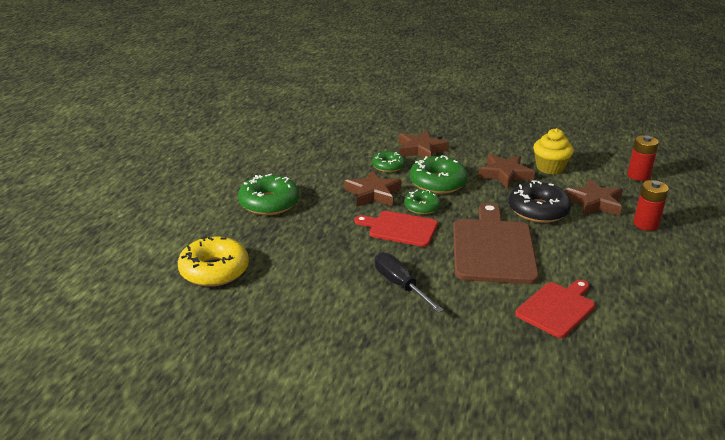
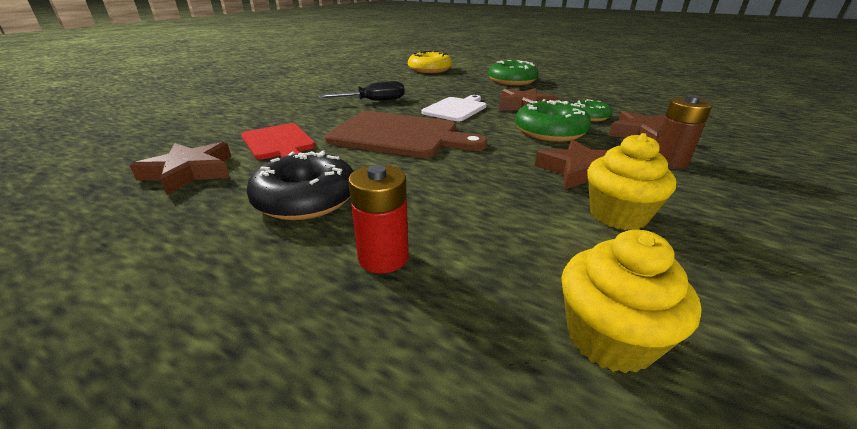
camera: 105 degrees right, 0 degrees up
(400, 228) = (456, 109): red cutting board -> white cutting board
(422, 207) = (494, 119): green donut -> none
(466, 148) = (669, 161): none -> brown battery
(538, 210) = (468, 173): black donut -> black donut (306, 199)
(594, 202) = (479, 225): brown star -> brown star (190, 172)
(638, 176) = (609, 338): red battery -> yellow cupcake

